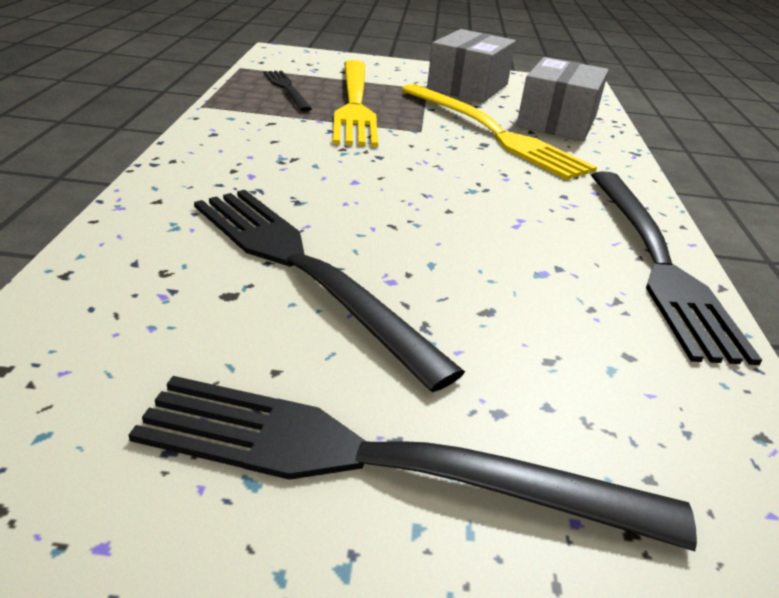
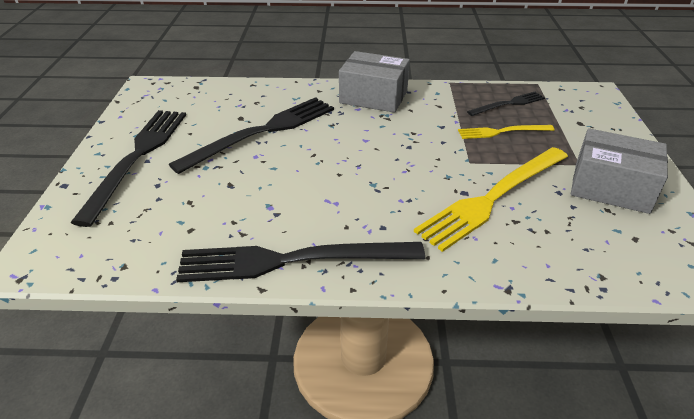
camera: 90 degrees right, 5 degrees up
(354, 104) = (502, 132): yellow fork -> yellow fork, size x0.53
(557, 121) = (558, 240): grey box -> grey box (373, 97)

